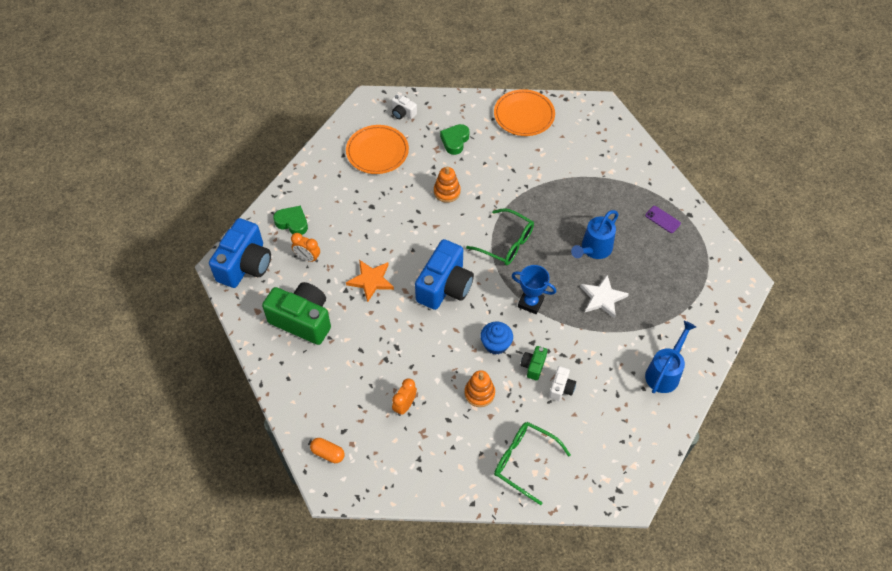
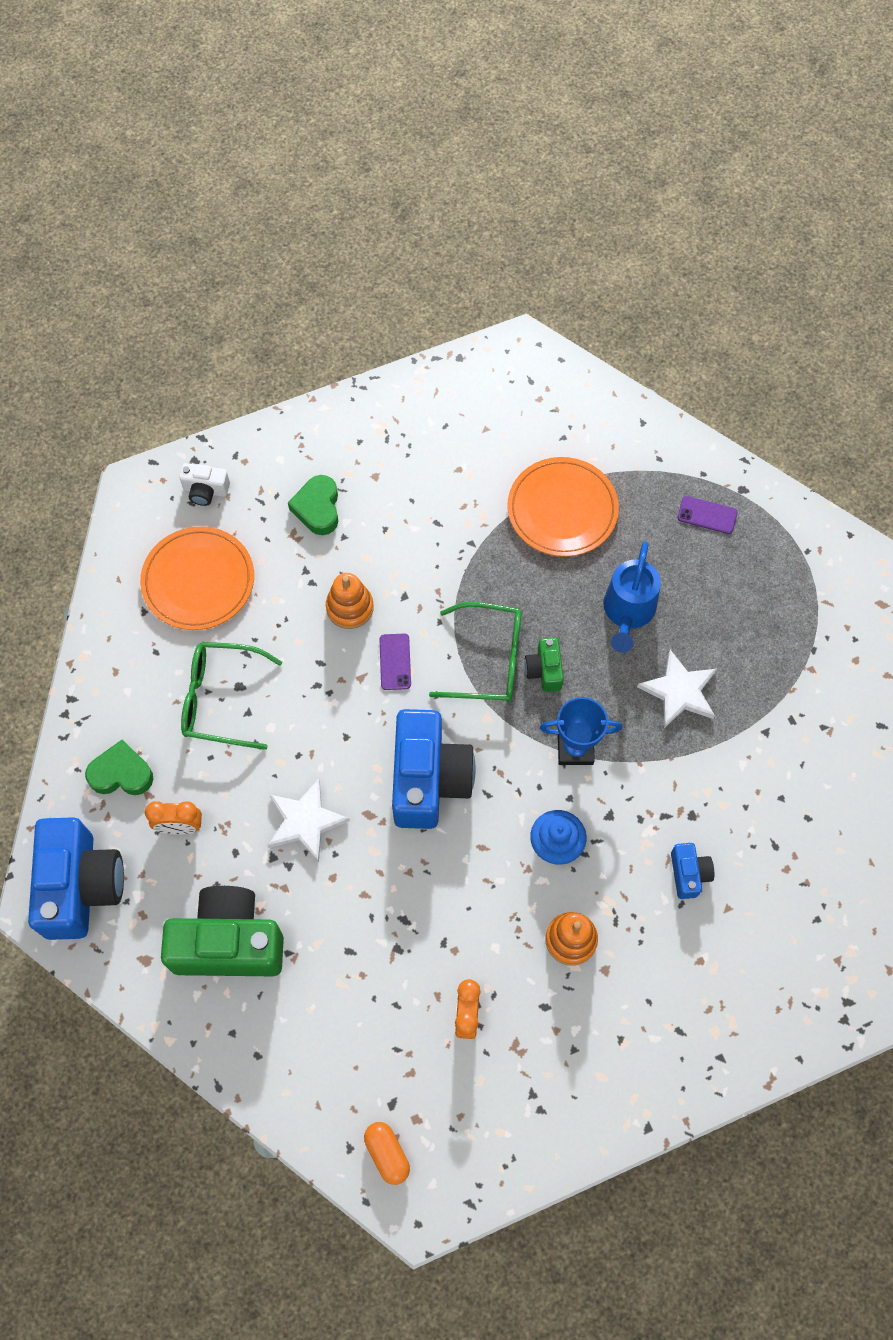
camera: 25 degrees left, 10 degrees up
(328, 453) = (387, 1153): orange capsule -> orange capsule turned 60 degrees clockwise
(371, 281) = (305, 821): orange star -> white star
(457, 225) = (395, 662): none -> purple phone
(524, 115) = (407, 414): orange plate -> orange plate (562, 509)
(524, 461) = (690, 1022): green glasses -> green glasses (220, 699)
(533, 366) = (630, 855): green camera -> green camera (544, 670)
(561, 388) = (688, 874): white camera -> blue camera
(665, 372) = (826, 777): blue watering can -> none

